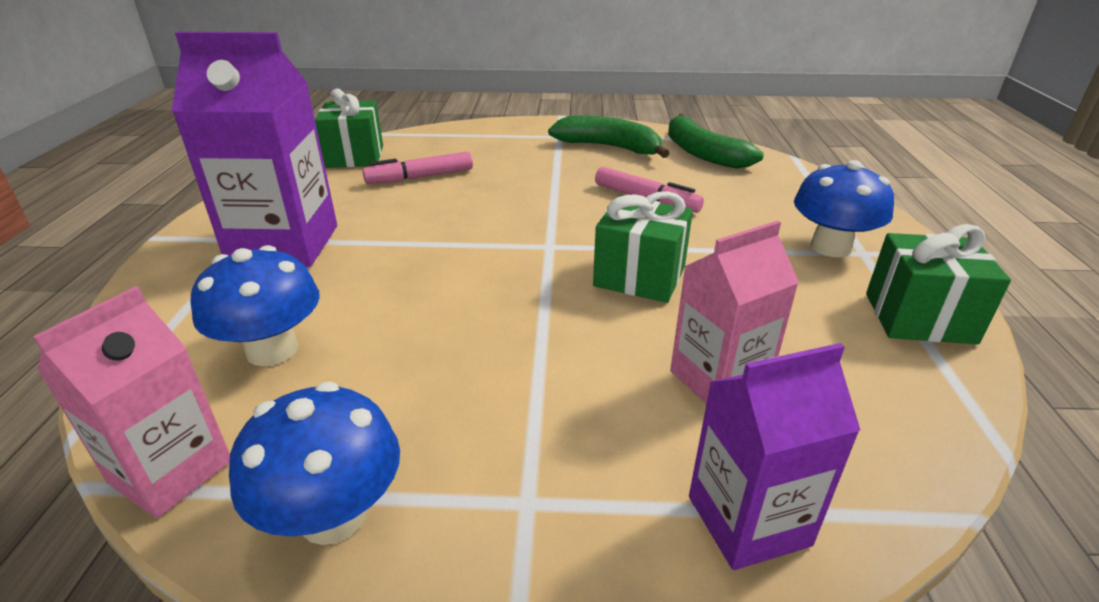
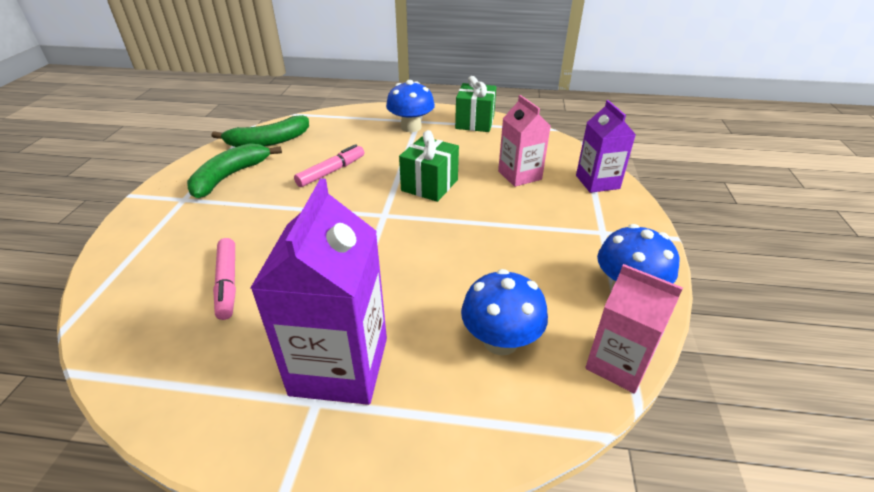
camera: 85 degrees left, 5 degrees up
(355, 156) = (132, 341): green gift -> none

